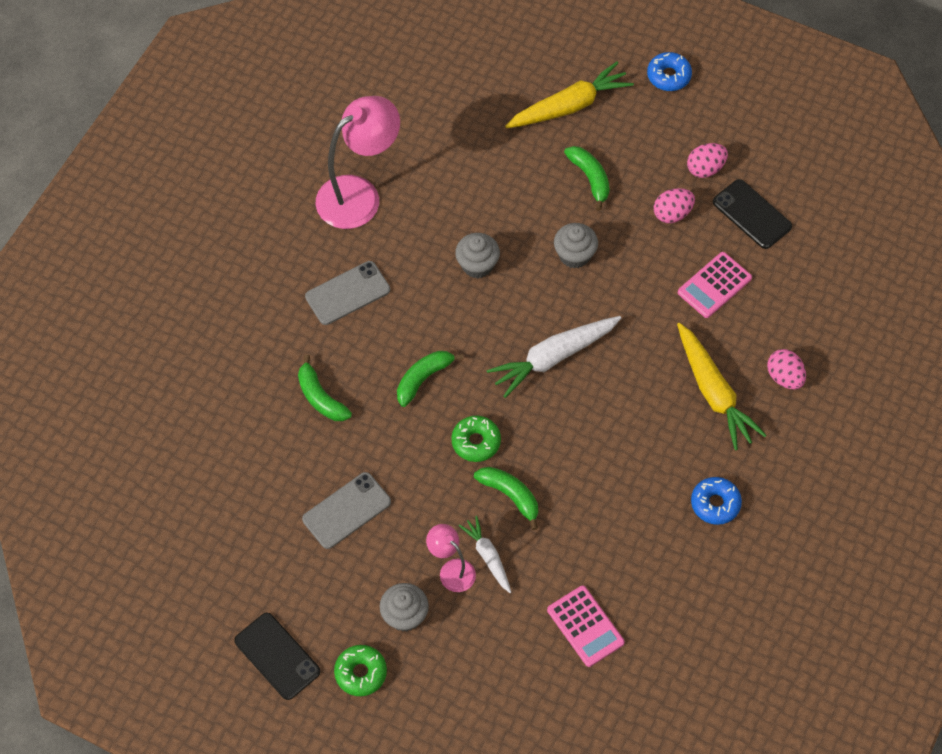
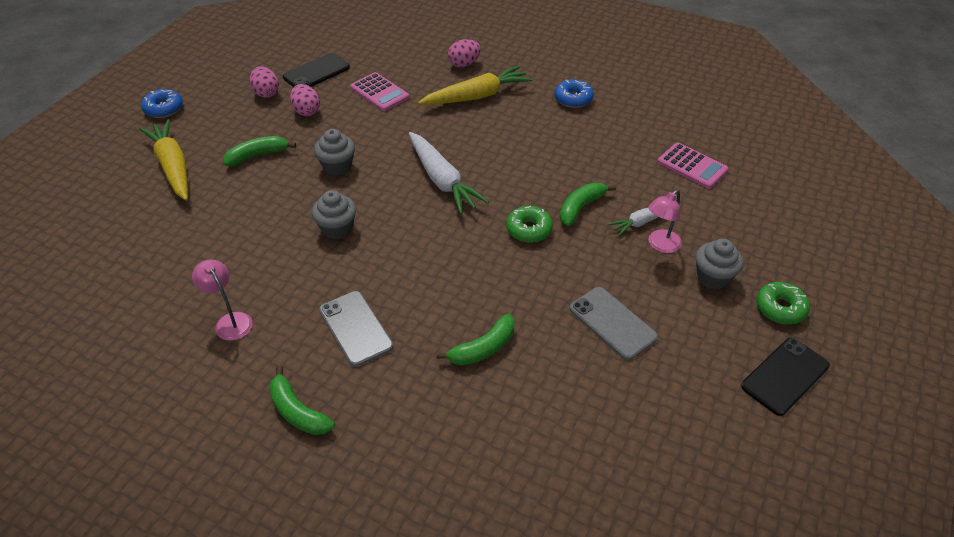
camera: 90 degrees left, 15 degrees down
(359, 195) = (230, 321): pink lamp -> pink lamp, size x0.51
(423, 379) = (462, 266): green banana -> green banana (297, 411)
(585, 626) = (692, 166): pink calculator -> pink calculator turned 75 degrees clockwise

